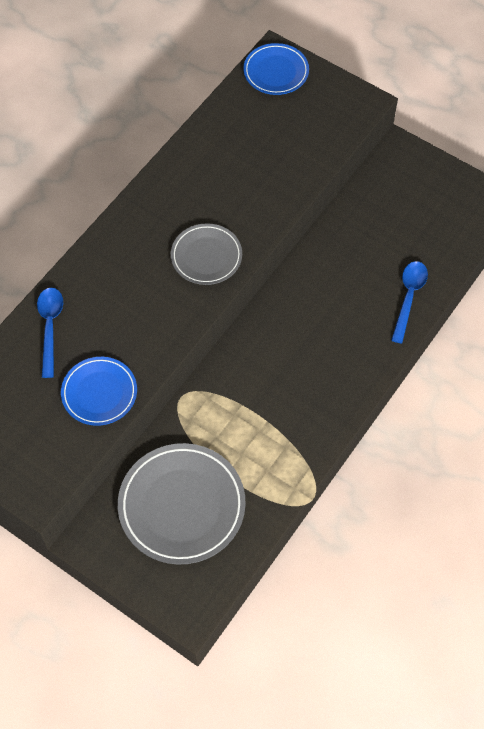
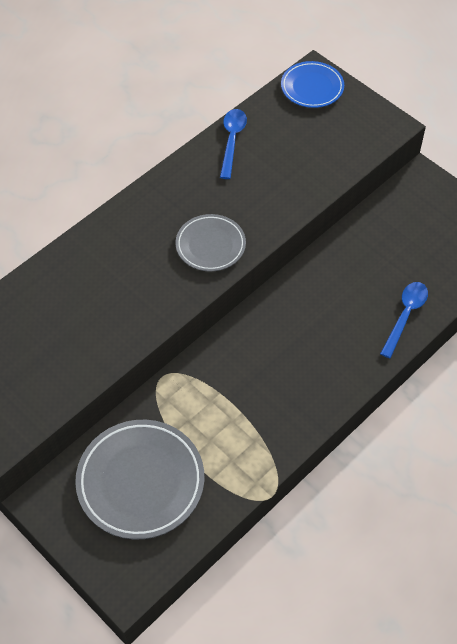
camera: 10 degrees right, 5 degrees down
(50, 327) = (46, 289): blue spoon -> blue spoon (232, 141)
(99, 393) = (79, 357): blue plate -> none

